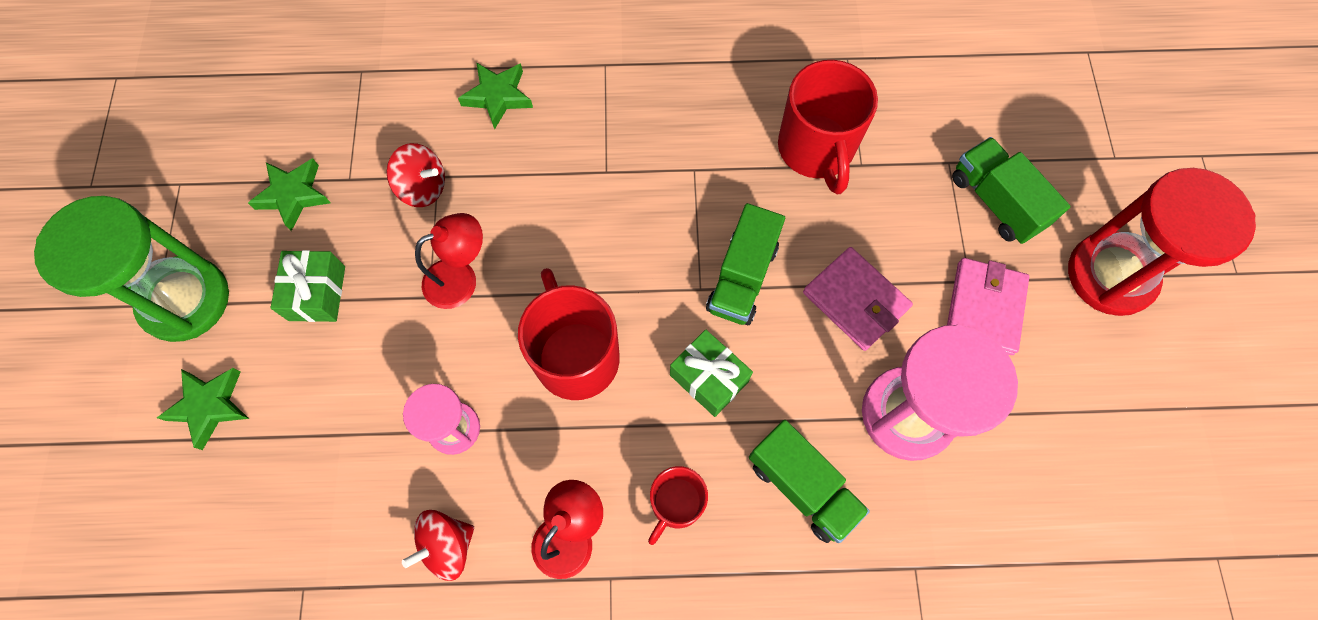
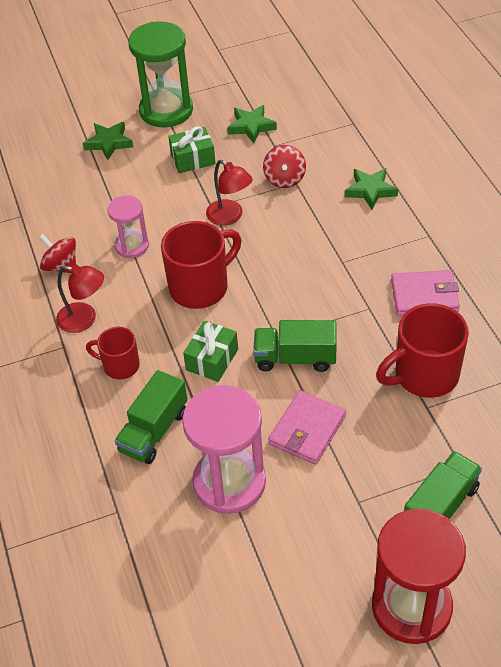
camera: 75 degrees right, 20 degrees down
(984, 308) = (338, 516): pink wallet -> pink wallet (424, 296)

